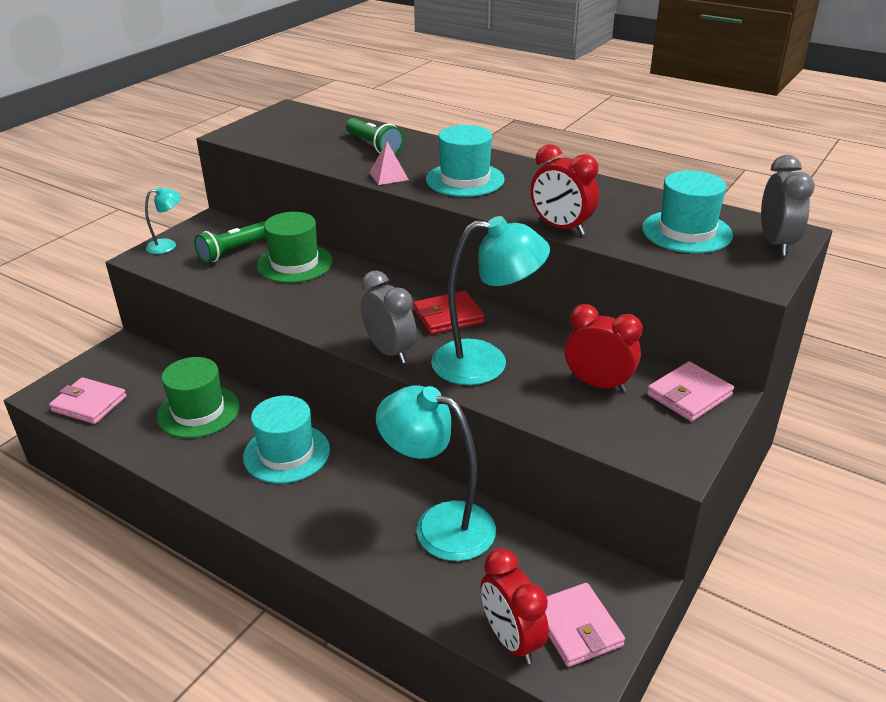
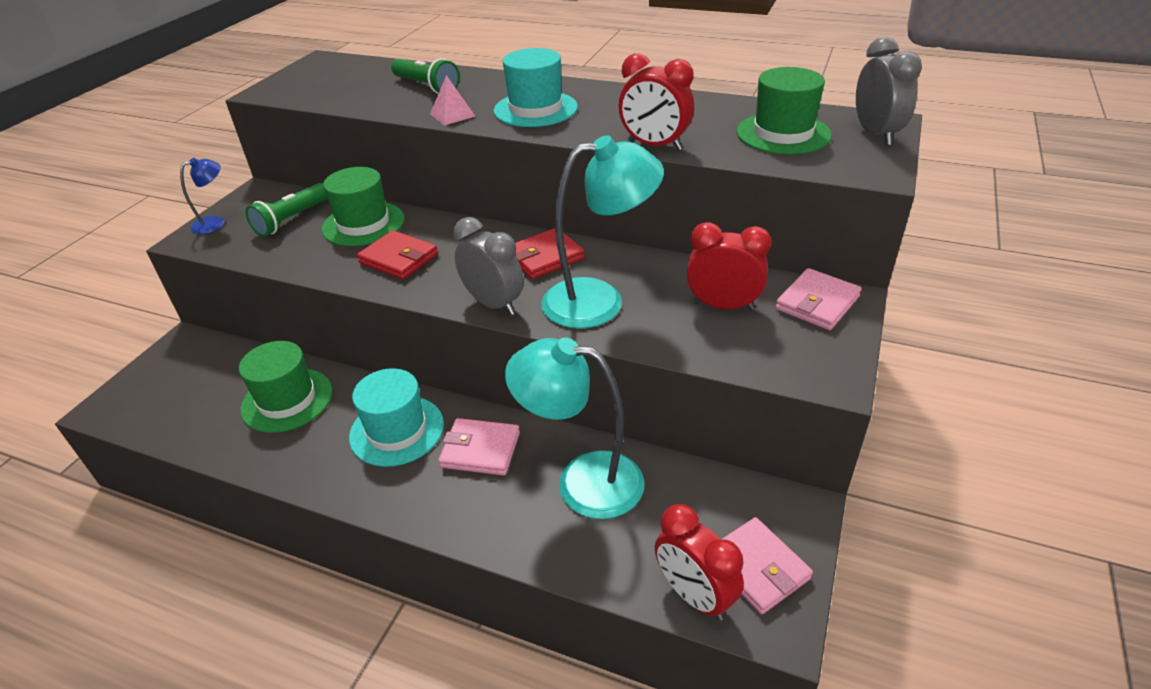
camera: 10 degrees left, 5 degrees up
(89, 404) = (159, 411): pink wallet -> pink wallet (480, 450)
(168, 245) = (215, 223): turquoise lamp -> blue lamp
(317, 299) = (399, 259): none -> red wallet
(686, 232) = (783, 133): turquoise hat -> green hat

